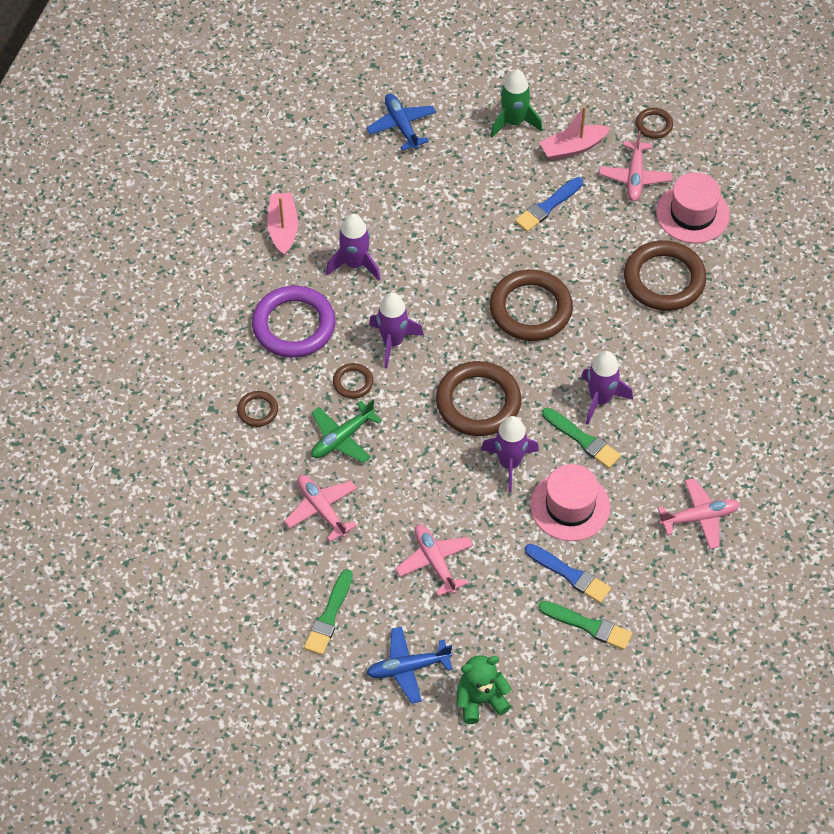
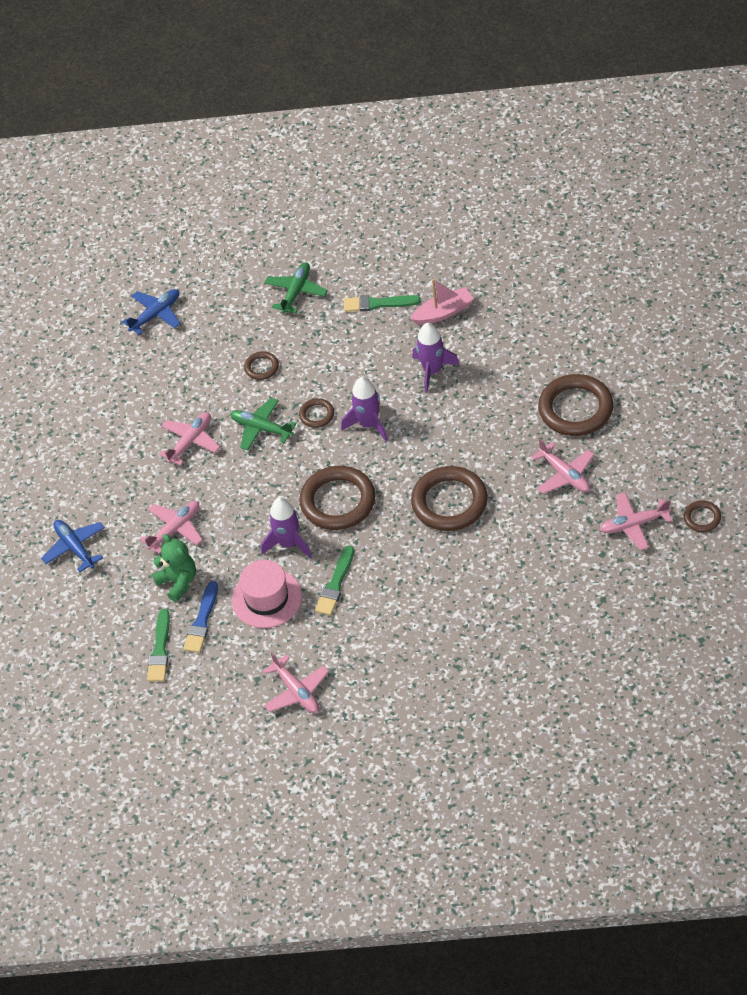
camera: 75 degrees right, 5 degrees down
(171, 344) = (296, 292): none -> green plane
(294, 325) = (352, 357): purple ring -> none
(329, 616) = (99, 483): green brush -> green brush (378, 304)
(401, 126) = (594, 345): blue plane -> blue plane (156, 314)
(480, 700) = (65, 603): green teddy bear -> green teddy bear (178, 582)
(513, 122) = (644, 418): green rocket -> none
(547, 206) = (565, 475): blue brush -> pink plane
(573, 148) = (640, 469): pink boat -> none
(600, 399) = (381, 582): purple rocket -> none
(664, 279) = (531, 584): brown ring -> brown ring (575, 409)
(692, 213) = (616, 580): pink hat -> none

